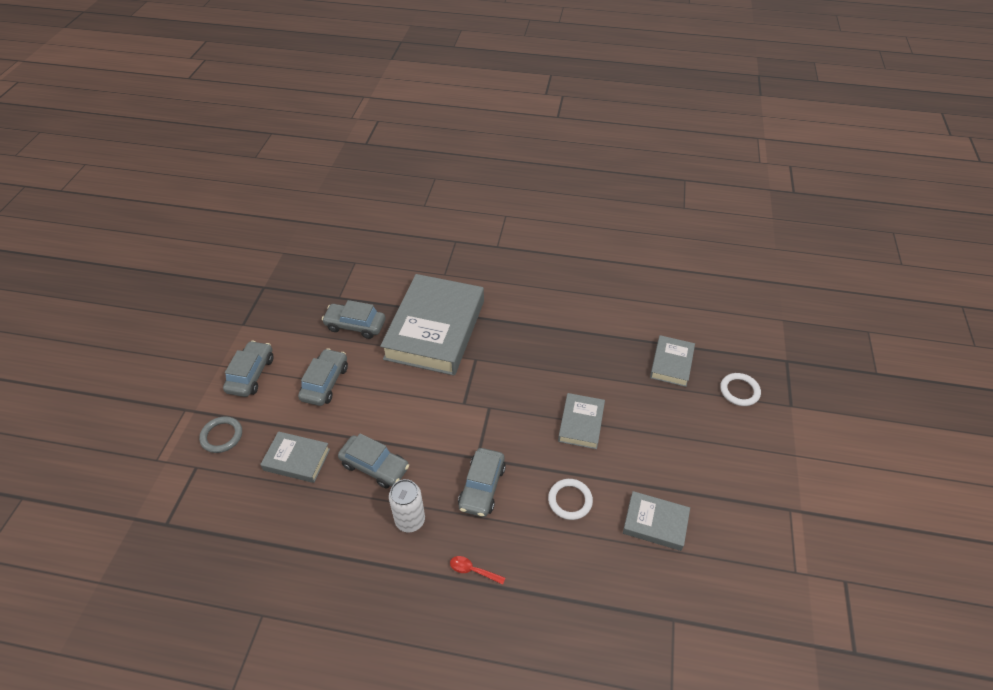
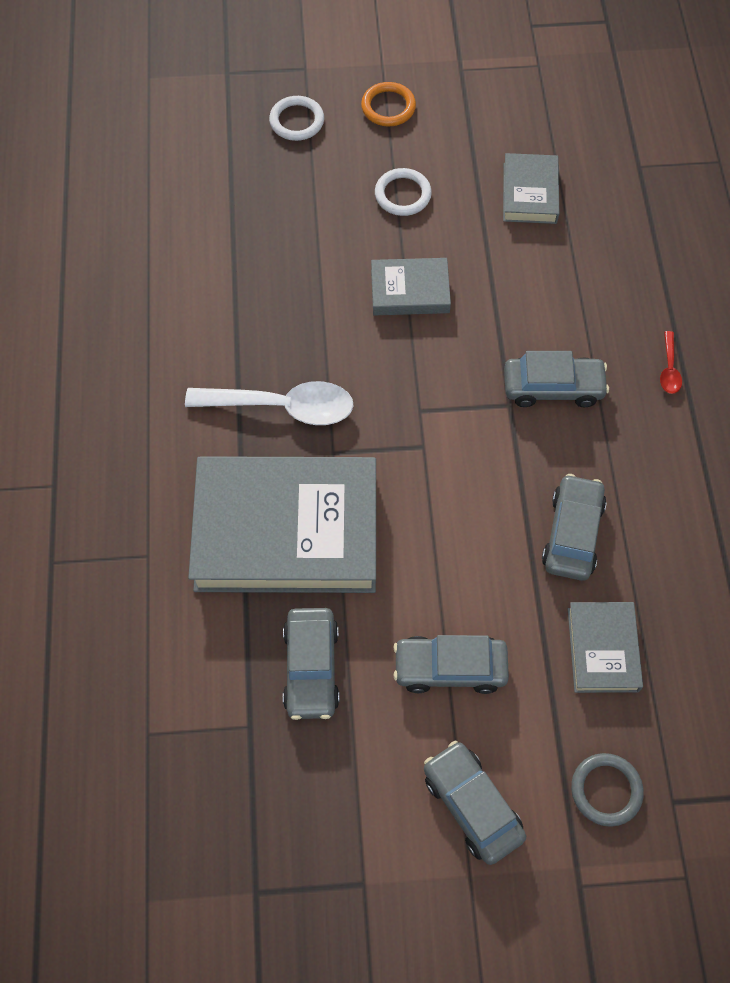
camera: 105 degrees left, 15 degrees up
(251, 374) = (472, 805): grey car -> grey car turned 60 degrees clockwise
(410, 520) = (634, 460): white can -> none
(513, 342) = (282, 407): none -> white spoon
(570, 500) = (533, 284): white ring -> white ring (402, 194)
(671, 363) = (269, 198): grey book -> none
(750, 449) = (388, 107): none -> orange ring

